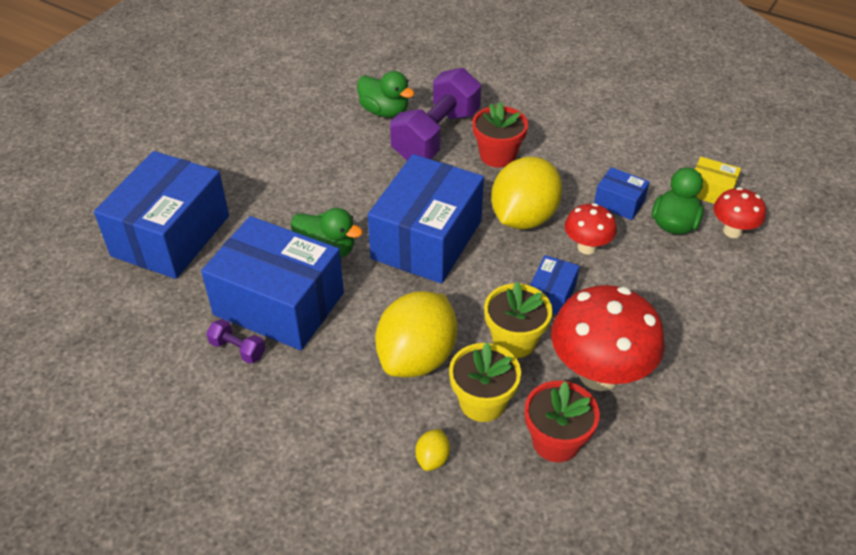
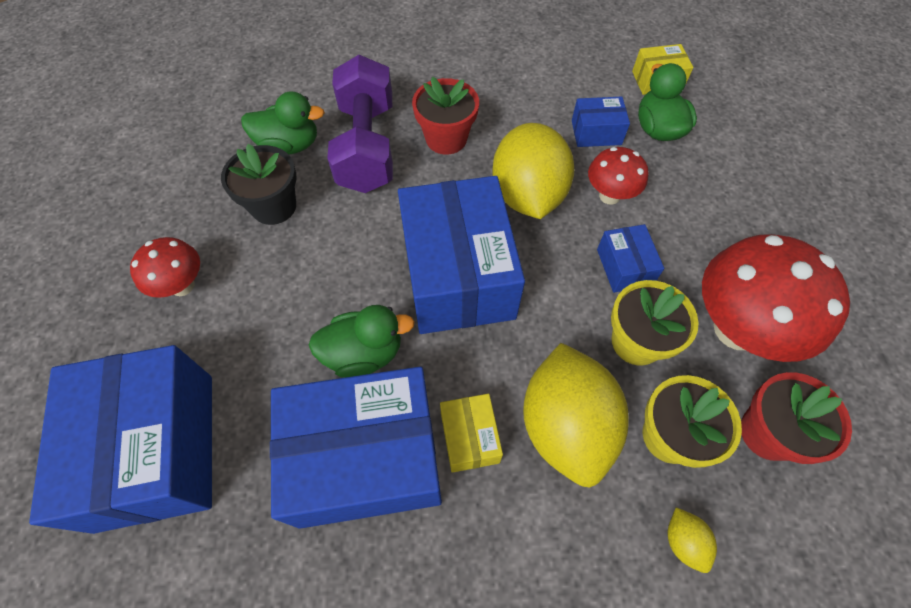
camera: 35 degrees left, 15 degrees up
(237, 349) = (367, 555): purple dumbbell -> none
(343, 143) = (274, 206): none -> black flower pot
(350, 329) = (469, 437): none -> yellow box
(732, 231) = (707, 111): red mushroom -> red mushroom (182, 286)

